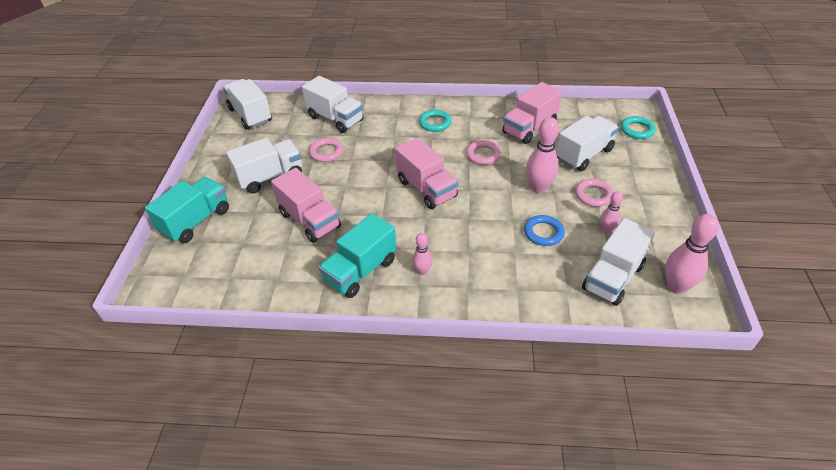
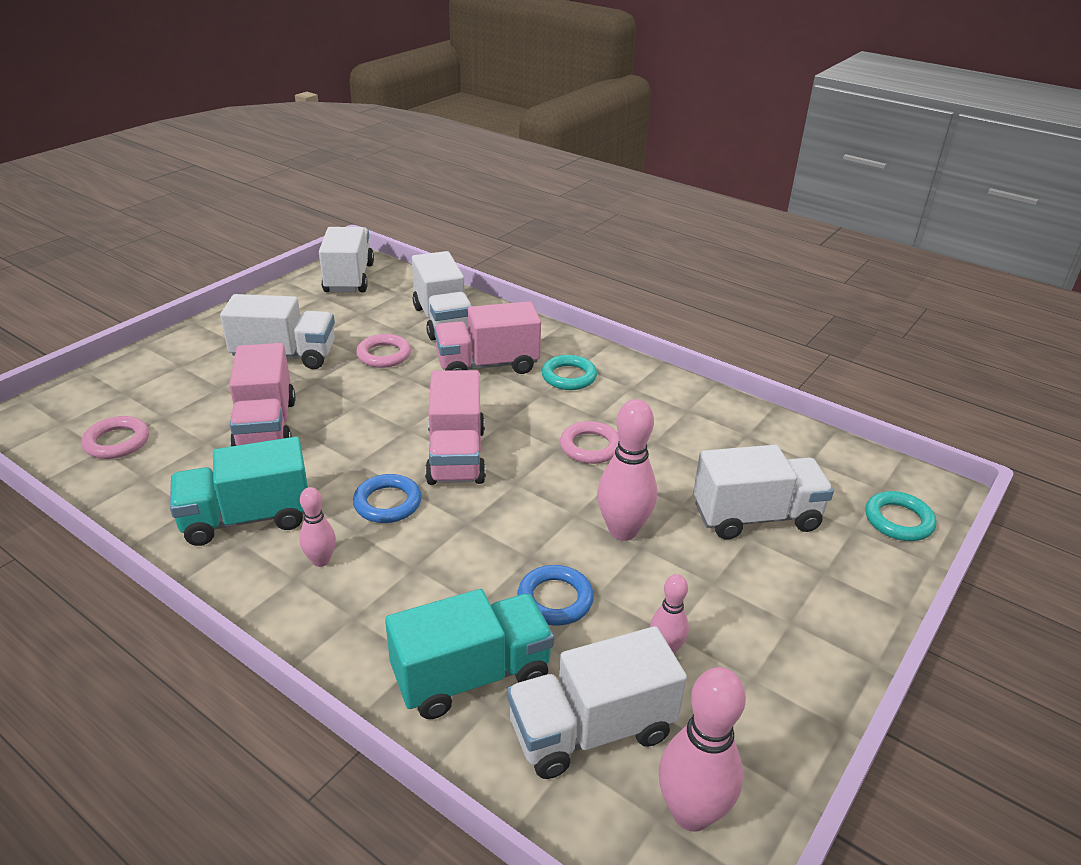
camera: 30 degrees right, 10 degrees down
(196, 221) = (148, 369): turquoise truck -> turquoise truck (472, 675)
(421, 228) = (387, 503): none -> blue ring
(529, 128) = (706, 440): pink truck -> pink truck (487, 365)
(593, 195) = (703, 584): pink ring -> pink ring (117, 442)

